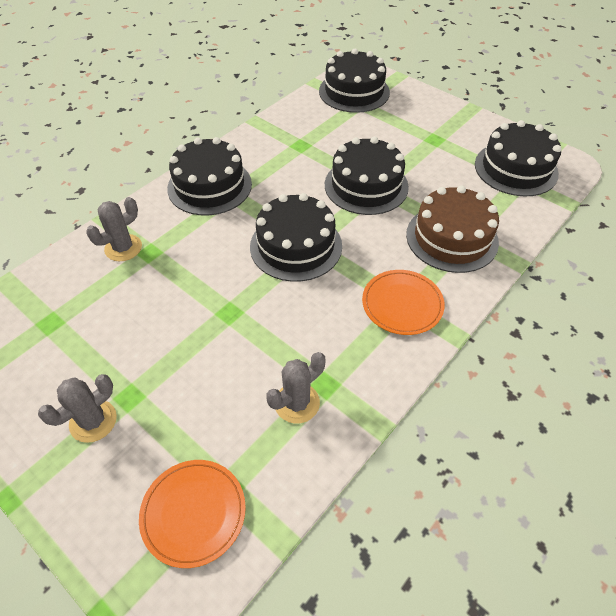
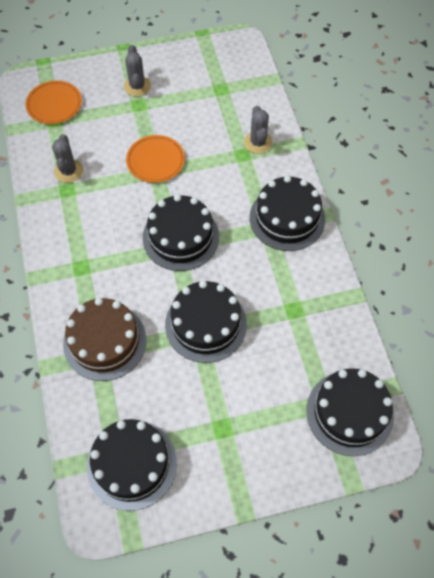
camera: 125 degrees right, 10 degrees up
(402, 304) = (81, 265): orange plate -> orange plate (155, 161)

